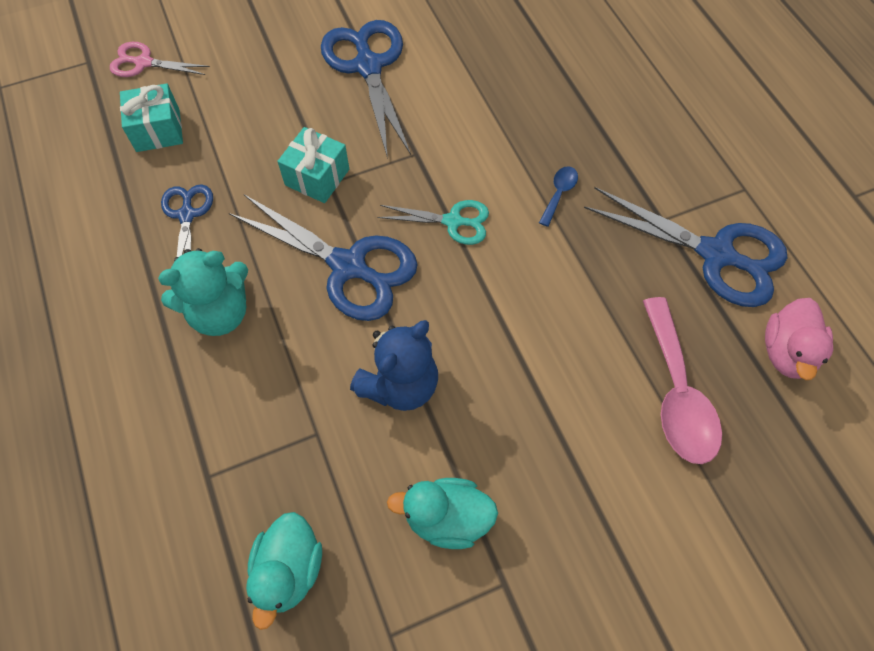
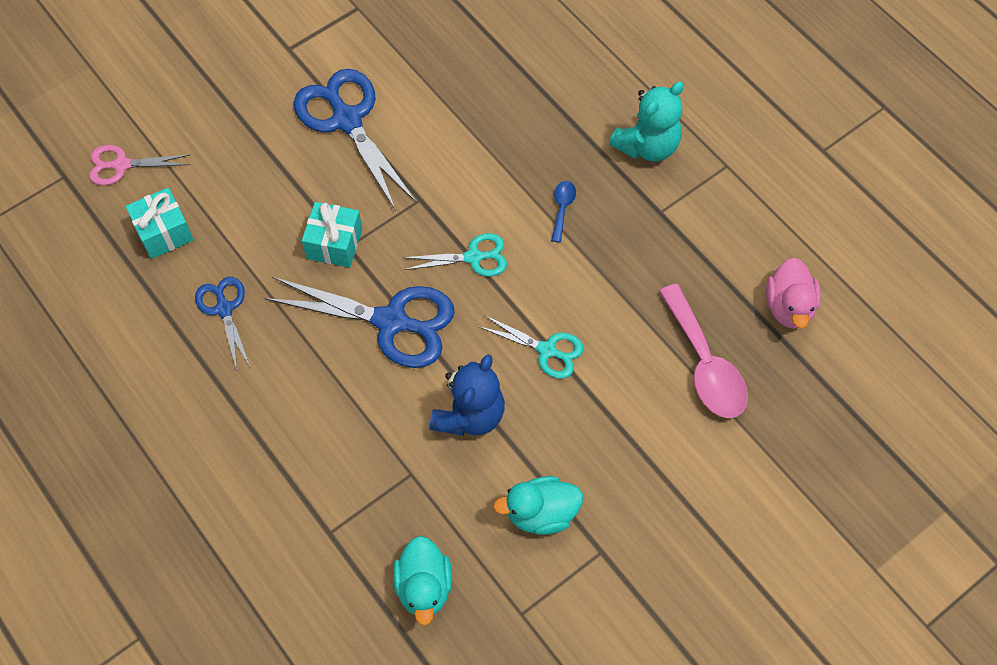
camera: 15 degrees left, 0 degrees up
(220, 312) = (289, 391): turquoise teddy bear -> turquoise teddy bear (647, 146)
(504, 335) = (547, 350): none -> turquoise scissors
(716, 254) = (713, 233): blue scissors -> none

